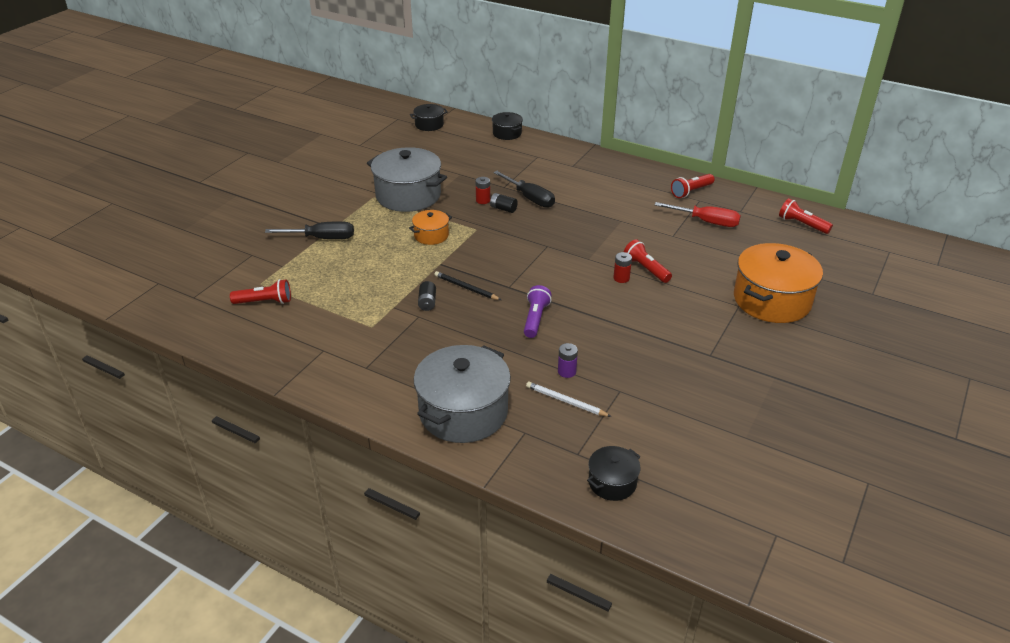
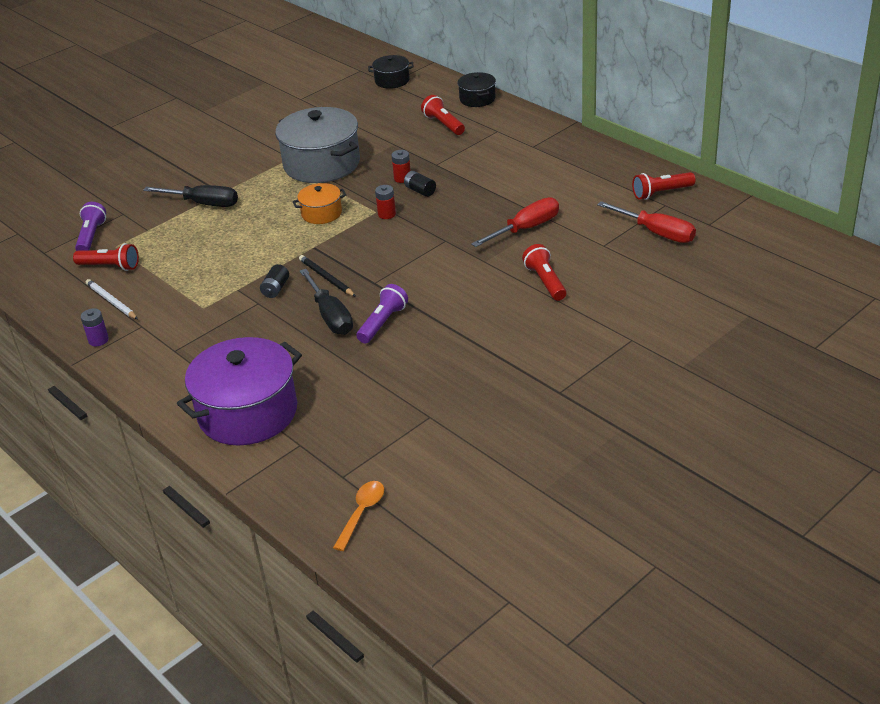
camera: 20 degrees right, 0 degrees up
(232, 278) = (91, 236): none -> purple flashlight
(463, 412) = (248, 413): grey pot -> purple pot
(529, 198) = (458, 181): black screwdriver -> black screwdriver (330, 316)
(566, 401) = (363, 419): white pencil -> white pencil (111, 301)
(567, 371) = (383, 386): purple battery -> purple battery (98, 340)
(605, 229) = (525, 229): none -> red screwdriver
(612, 482) = (361, 513): black pot -> orange spoon
(621, 278) = (509, 289): red battery -> red battery (386, 214)
(772, 300) = (677, 338): orange pot -> none
(802, 224) = (779, 249): red flashlight -> red flashlight (443, 124)

